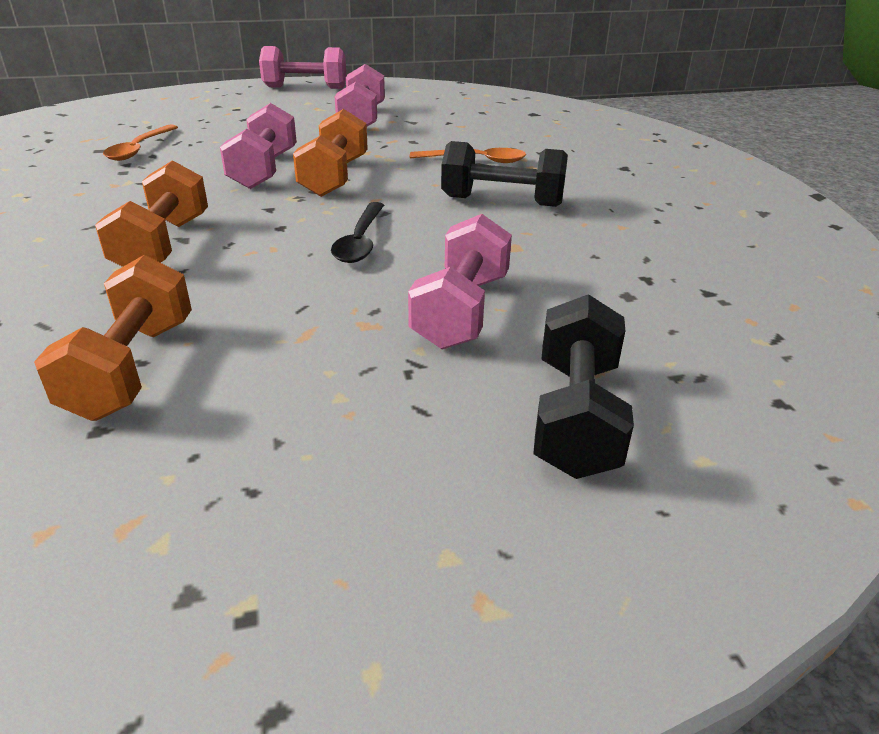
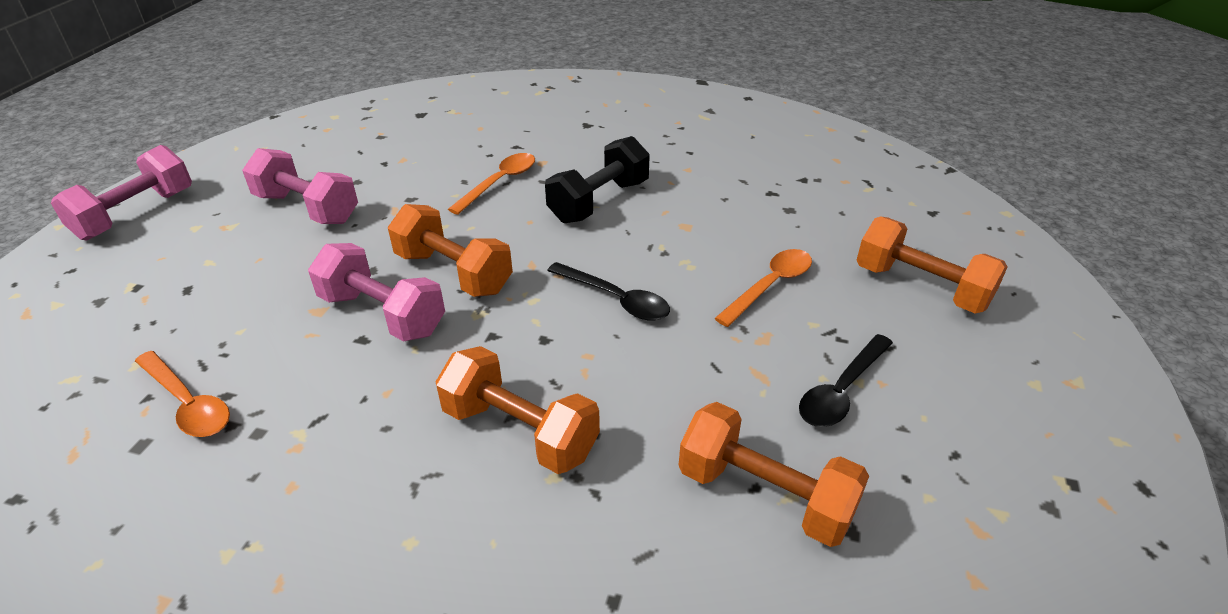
camera: 60 degrees left, 5 degrees up
(314, 387) = (841, 391): none -> black spoon
(461, 311) = (770, 286): pink dumbbell -> orange spoon
(575, 417) = (921, 287): black dumbbell -> orange dumbbell

